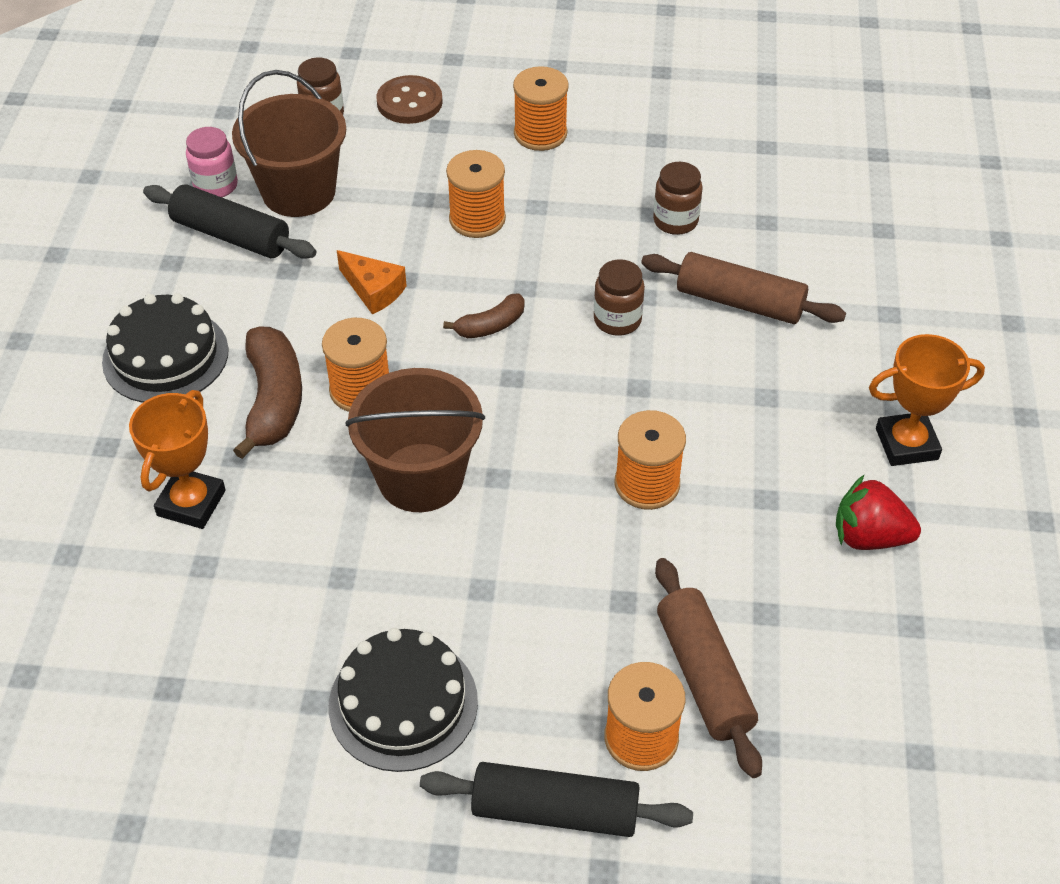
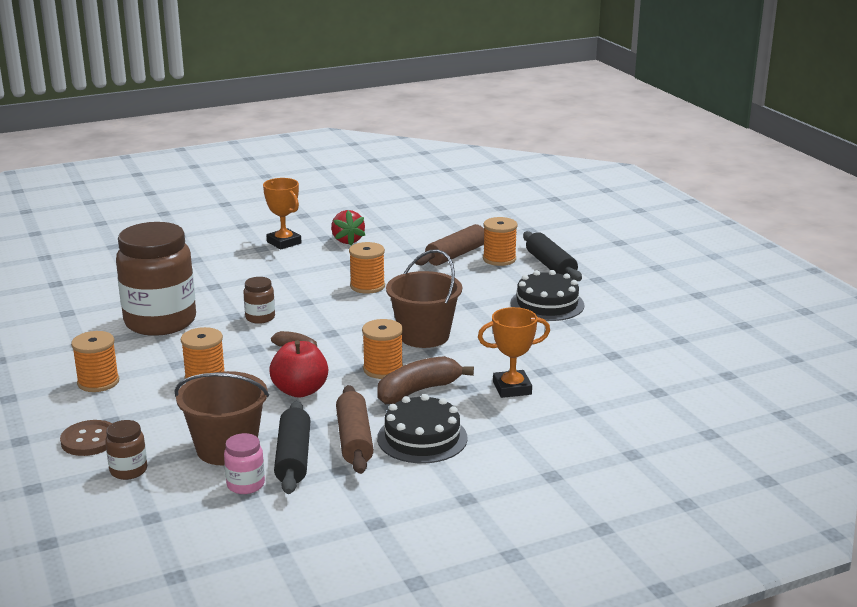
camera: 120 degrees left, 25 degrees down
(373, 290) = (300, 391): orange cheese -> red apple
(675, 221) = (160, 322): brown jar -> brown jar, size x2.39
(740, 302) = (217, 292): brown rolling pin -> brown rolling pin (354, 440)

